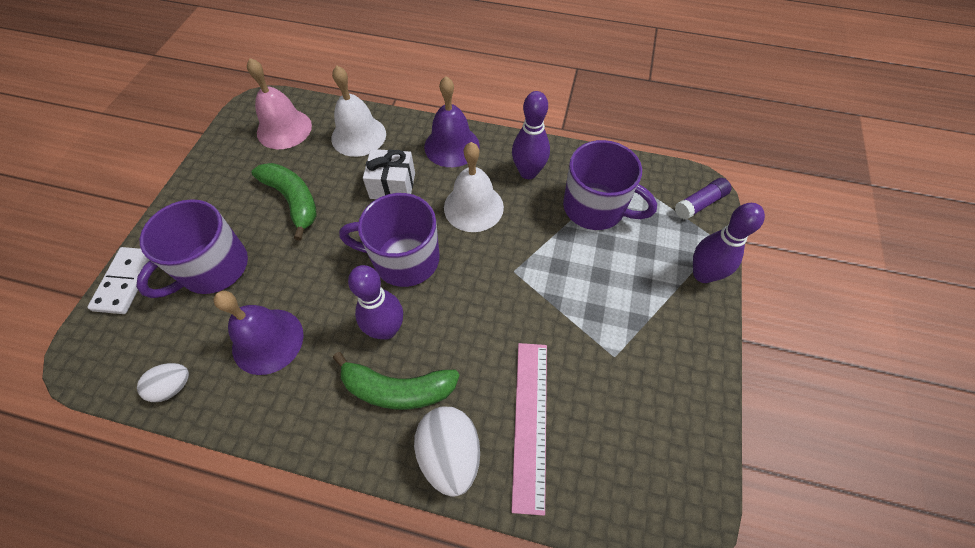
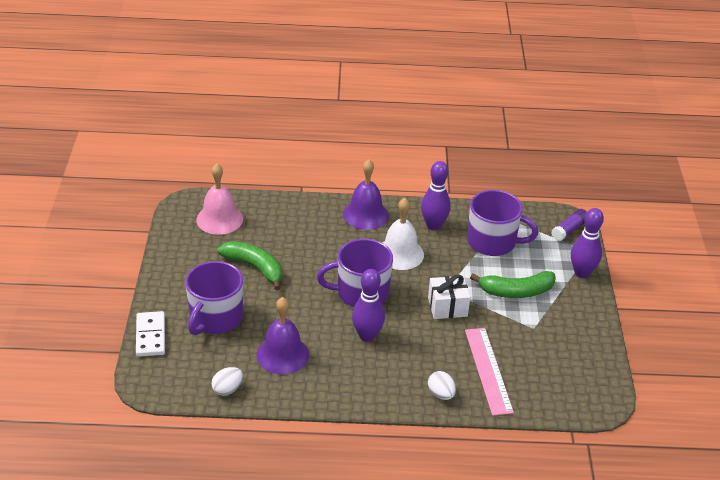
camera: 15 degrees left, 20 degrees down
(358, 136) = (285, 217): white bell -> none
(392, 185) = (330, 247): white gift -> white gift (447, 307)
(397, 389) = (390, 367): green banana -> green banana (516, 291)
(450, 454) = (441, 394): white egg -> white egg, size x0.59

